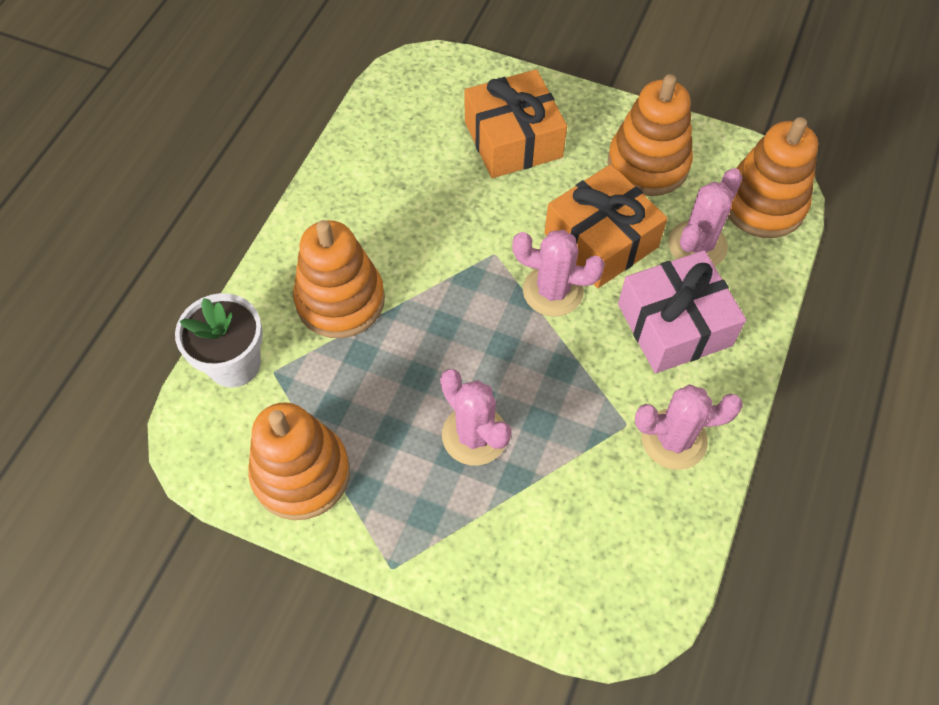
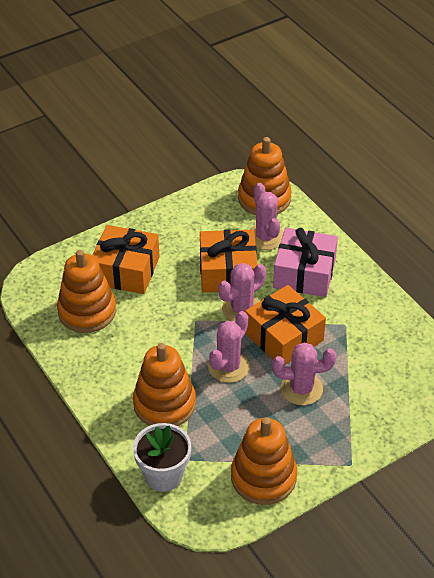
camera: 55 degrees left, 15 degrees down
(545, 364) = (284, 337): none -> orange gift
(648, 164) = (197, 226): orange stacking toy -> orange stacking toy (87, 311)
(673, 439) = (368, 311): pink cactus -> pink cactus (228, 367)

